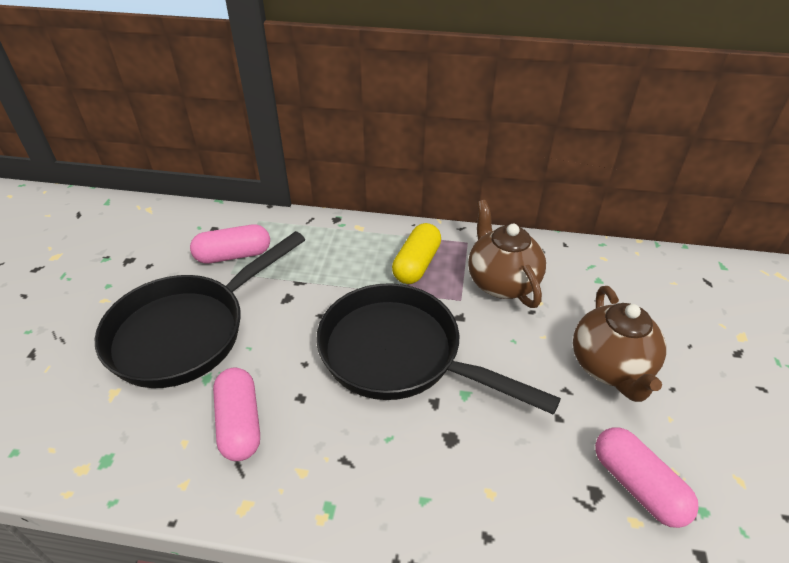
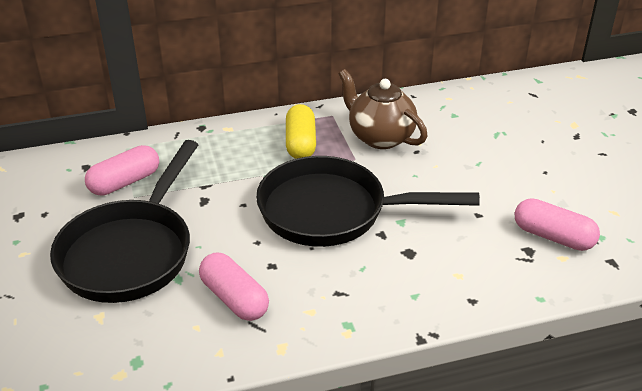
camera: 25 degrees left, 5 degrees down
(610, 367) = (496, 171): brown teapot -> none

